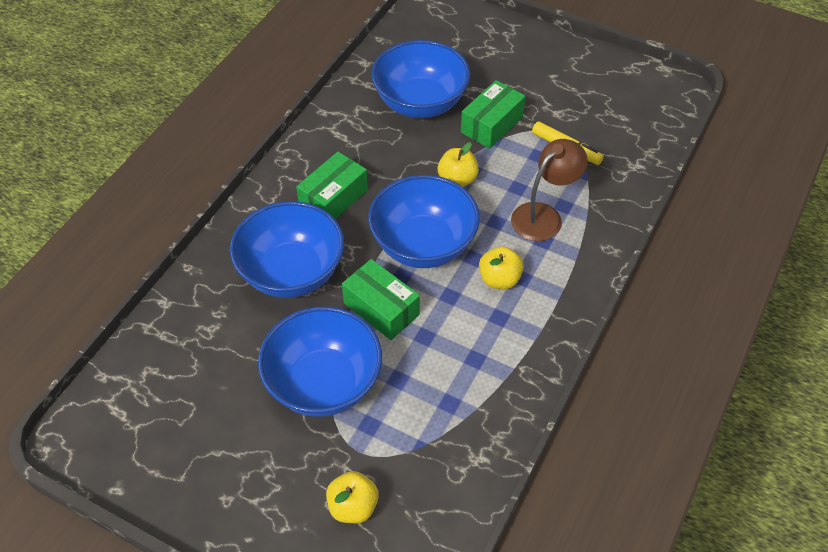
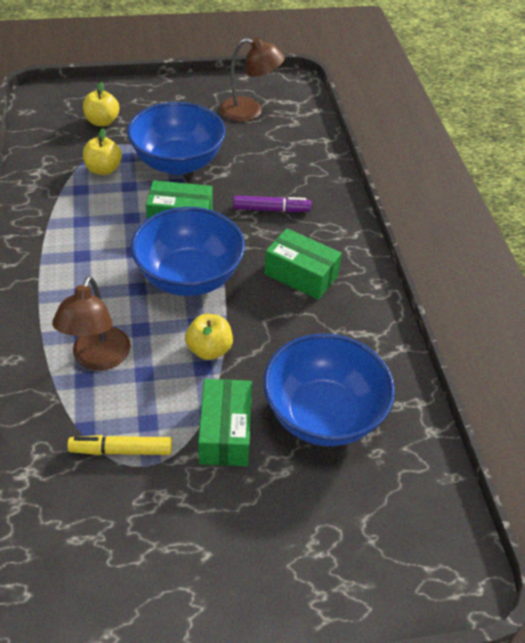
camera: 140 degrees right, 5 degrees down
(174, 419) = (250, 111): none -> brown lamp
(291, 273) = (271, 209): blue bowl -> purple marker
(333, 198) = (301, 275): green box -> green box turned 60 degrees counterclockwise
(499, 279) = (101, 282): yellow apple -> yellow apple (103, 169)

